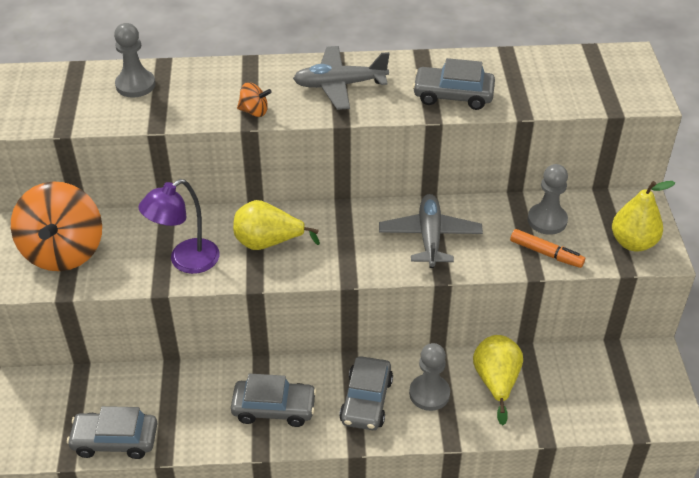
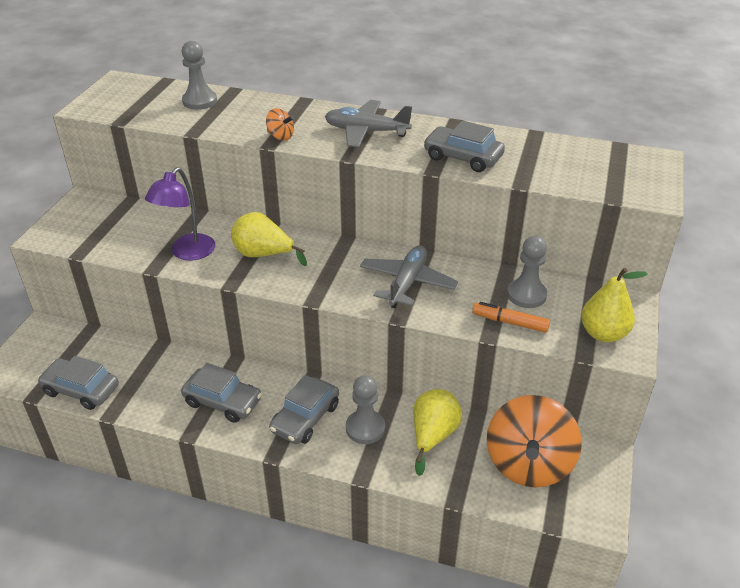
camera: 20 degrees right, 5 degrees down
(64, 251) = (99, 224): orange spinning top -> orange spinning top (528, 464)
(185, 261) = (187, 253): purple lamp -> purple lamp turned 45 degrees counterclockwise
(546, 253) = (510, 322): orange marker -> orange marker turned 150 degrees clockwise

